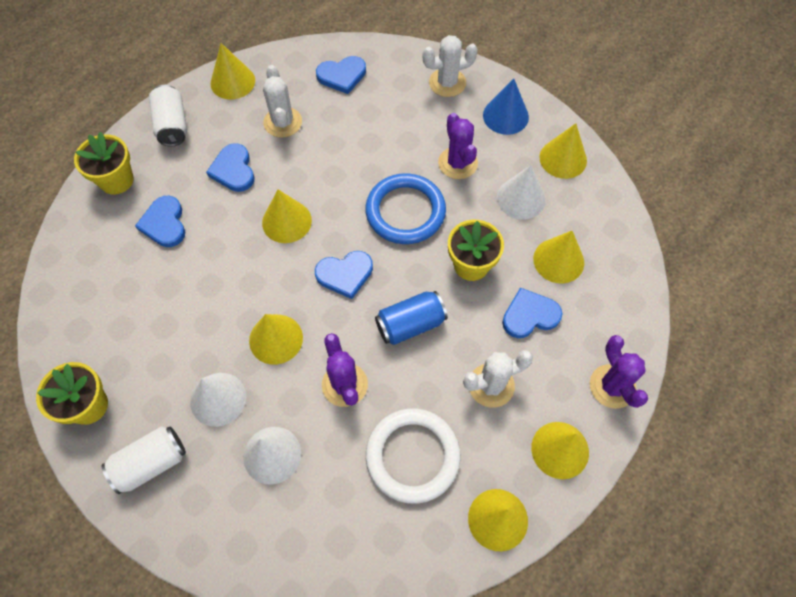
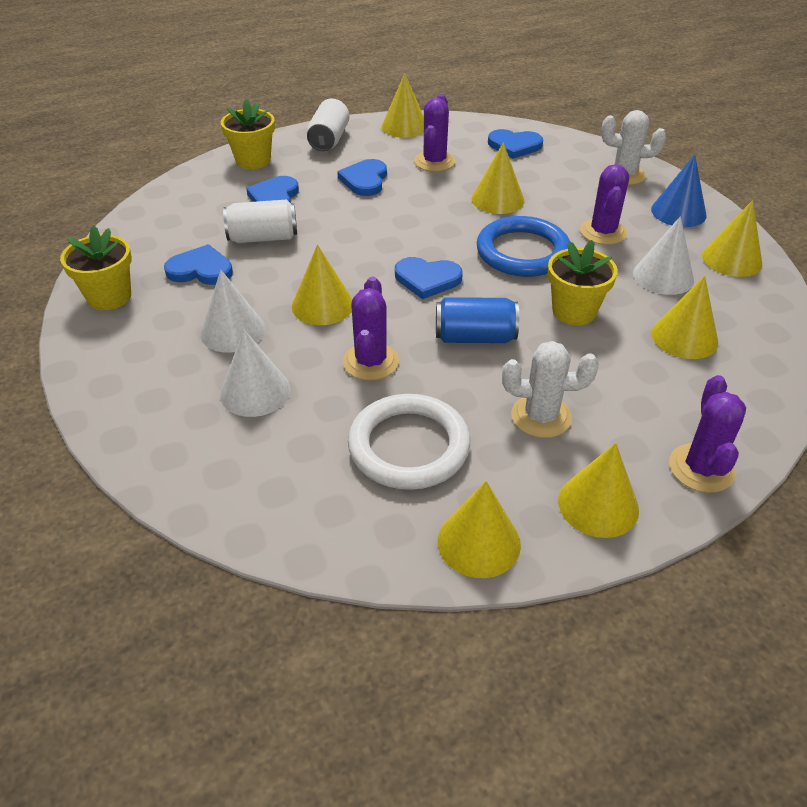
camera: 25 degrees right, 20 degrees down
(151, 463) = (132, 356): white can -> white can (263, 238)
(283, 122) = (434, 162): white cactus -> purple cactus
(286, 221) = (392, 226): yellow cone -> yellow cone (497, 199)
(529, 315) = (623, 372): blue heart -> blue heart (200, 270)

